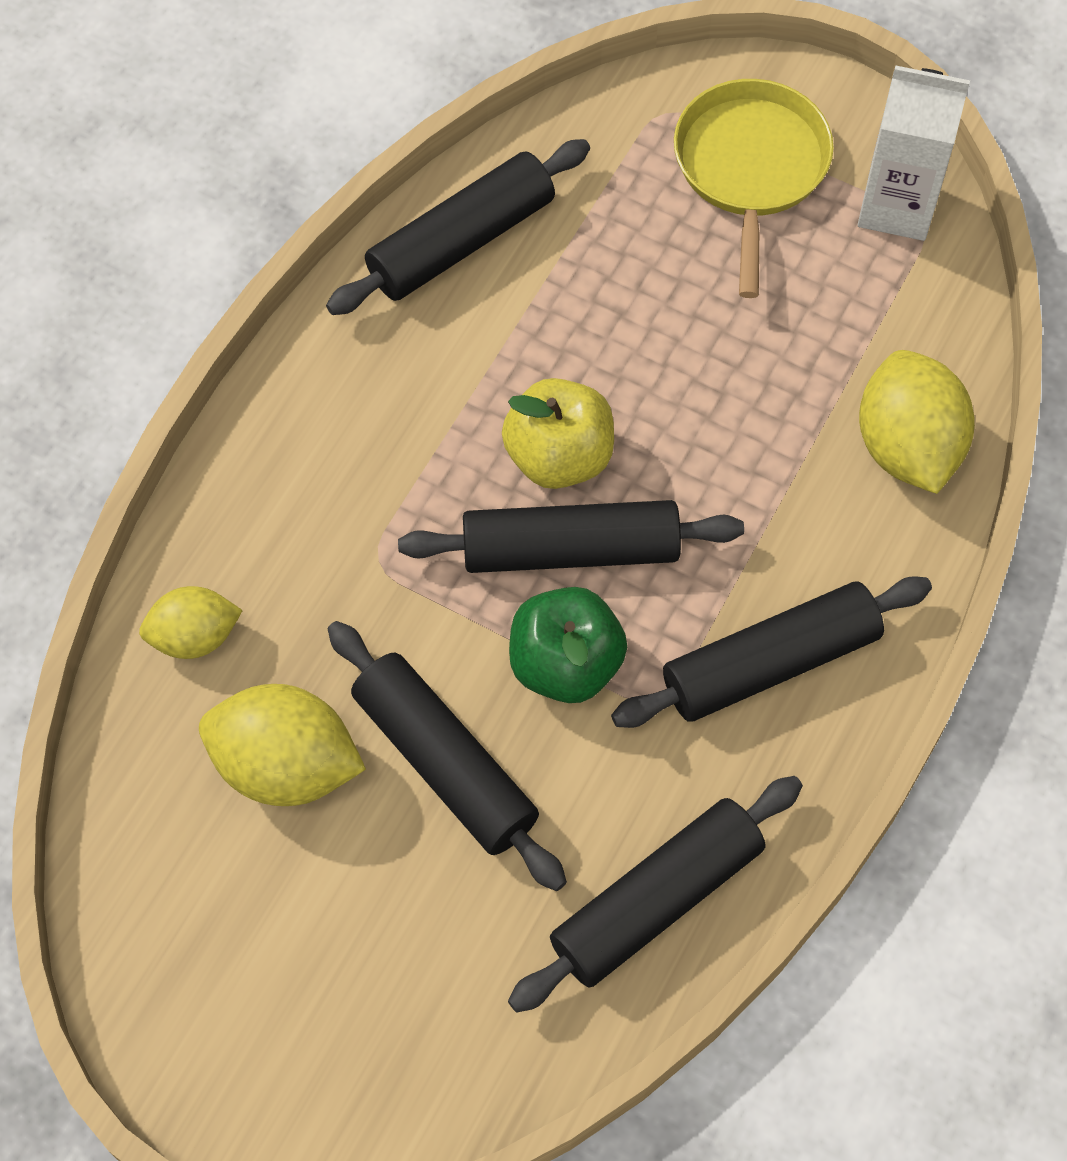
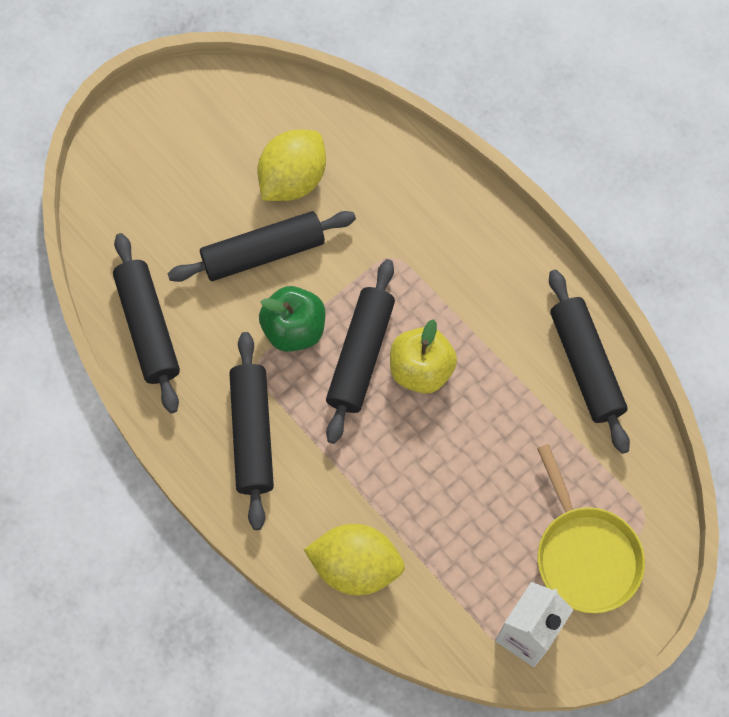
camera: 110 degrees right, 5 degrees up
(194, 637) = (381, 158): yellow lemon -> none
(750, 168) = (585, 555): yellow pan -> yellow pan turned 45 degrees clockwise

